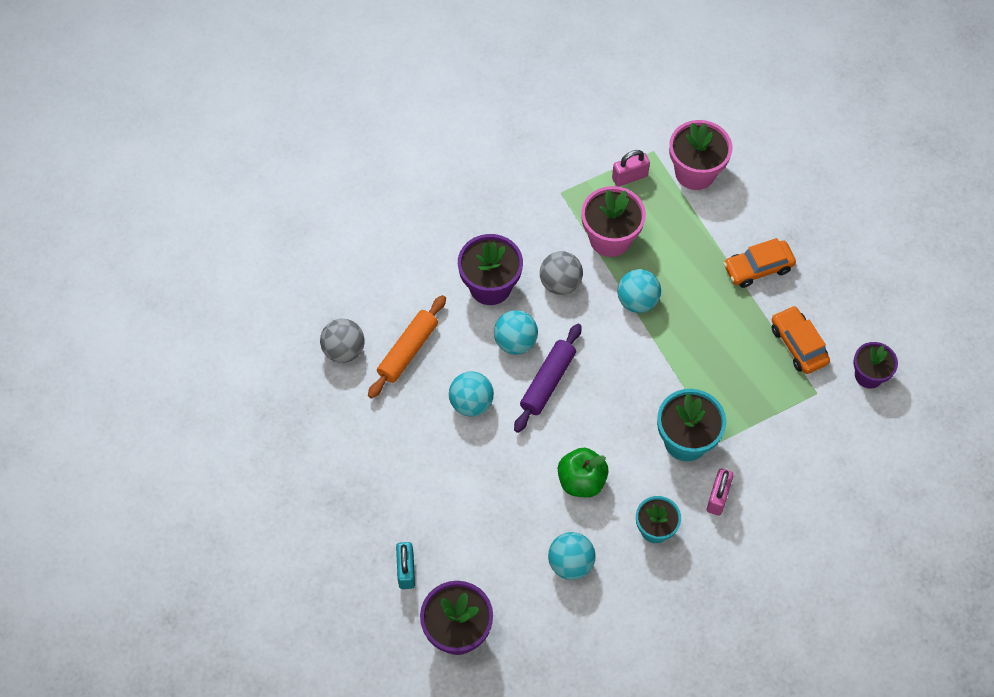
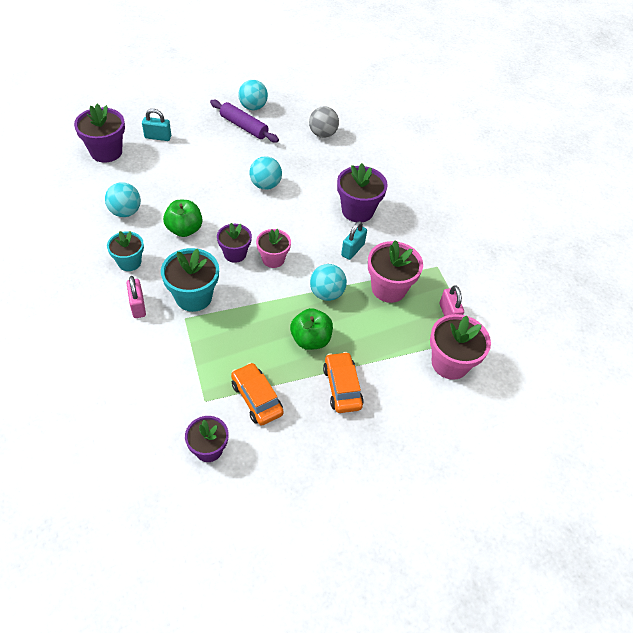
camera: 95 degrees right, 10 degrees down
(408, 351) = (315, 162): orange rolling pin -> none
(515, 342) = (307, 216): turquoise ball -> turquoise ball (253, 107)
(548, 382) = (270, 227): purple rolling pin -> purple rolling pin (243, 127)
(560, 283) = (352, 250): grey ball -> turquoise padlock
(601, 367) = (273, 259): none -> pink flower pot
(605, 412) = (235, 254): none -> purple flower pot
(707, 307) = (310, 340): none -> green apple
(718, 497) = (138, 306): pink padlock -> pink padlock turned 45 degrees clockwise
(798, 345) = (256, 398): orange car -> orange car turned 105 degrees counterclockwise

